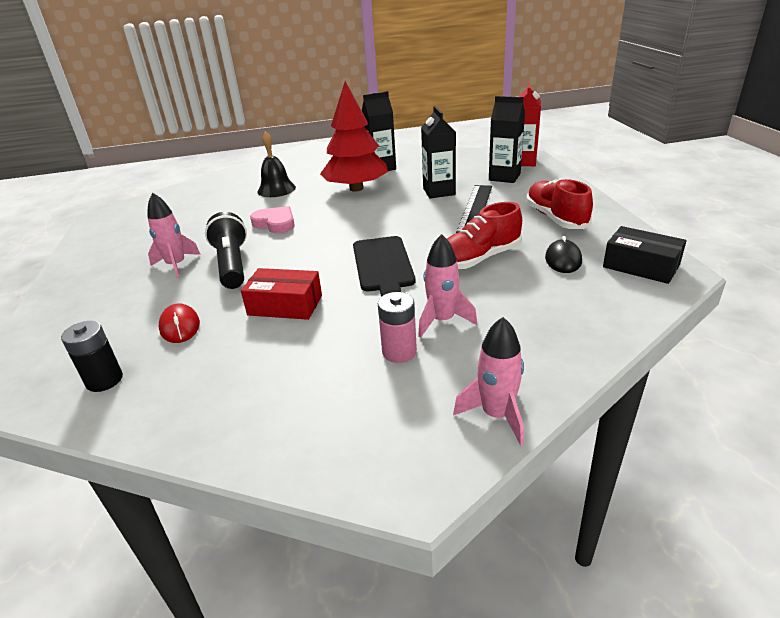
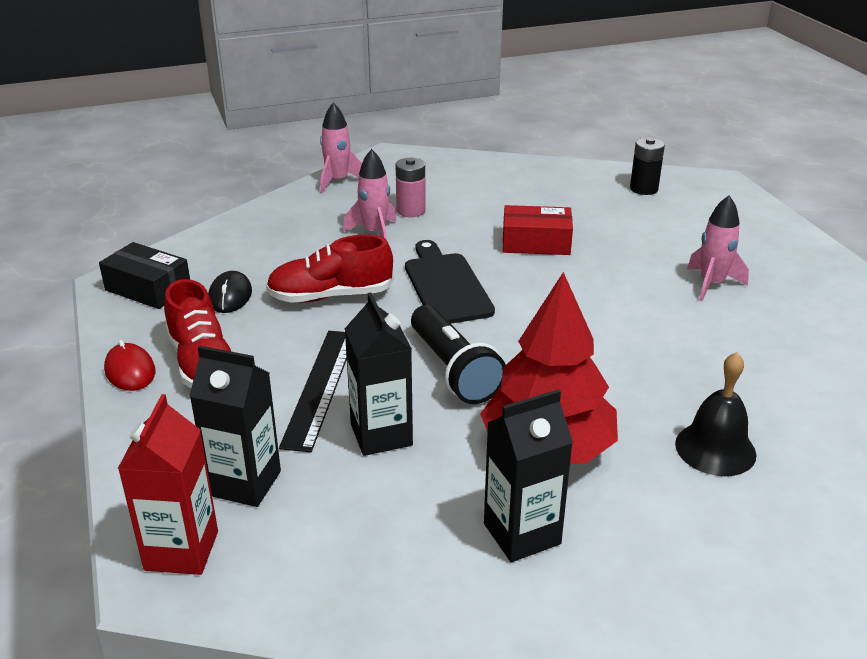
camera: 170 degrees right, 0 degrees up
(180, 326) = (626, 224): red mouse -> red mouse (130, 371)
(232, 264) = (640, 286): black flashlight -> black flashlight (454, 370)
(275, 223) = (640, 355): pink heart -> none
(478, 259) = (331, 296): red shoe -> red shoe turned 150 degrees counterclockwise

